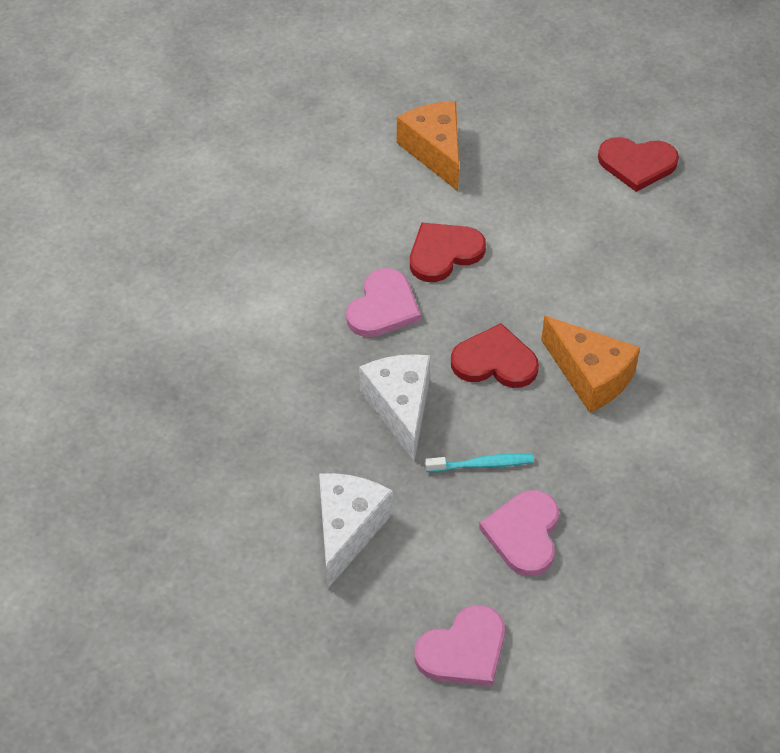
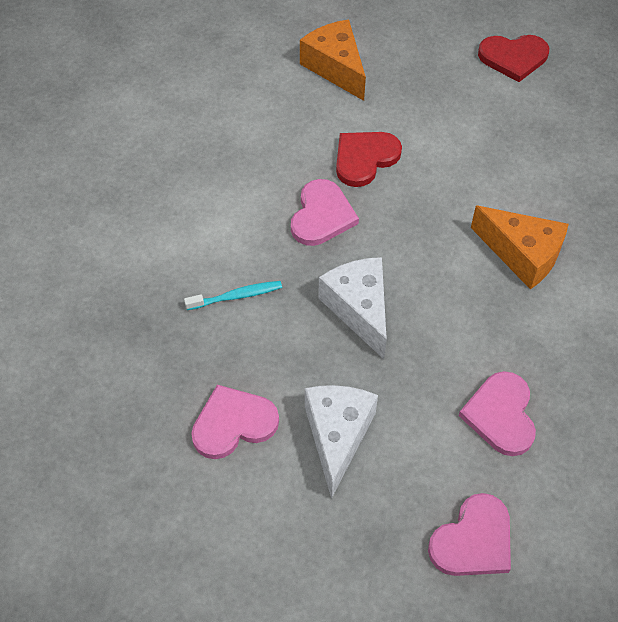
camera: 10 degrees left, 5 degrees up
(243, 503) = (233, 423): none -> pink heart
(481, 464) = (446, 353): turquoise toothbrush -> turquoise toothbrush (236, 296)
(495, 361) = (434, 253): red heart -> none

